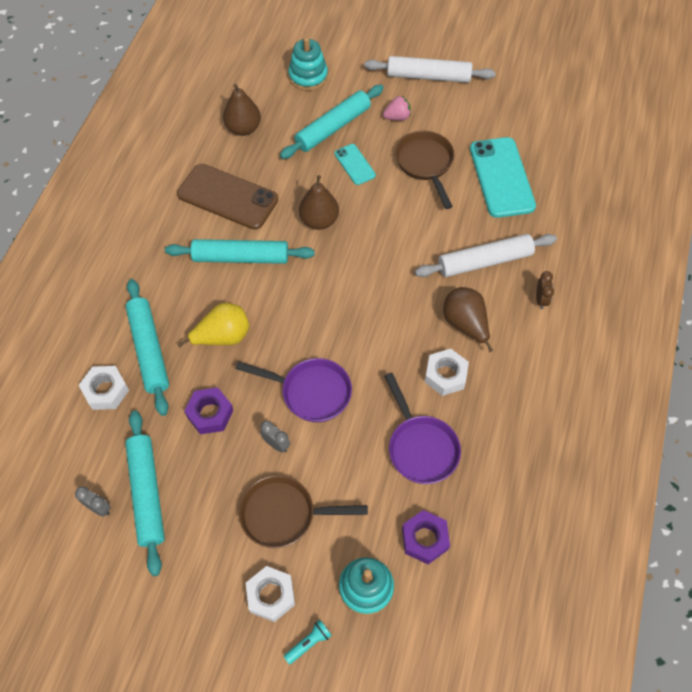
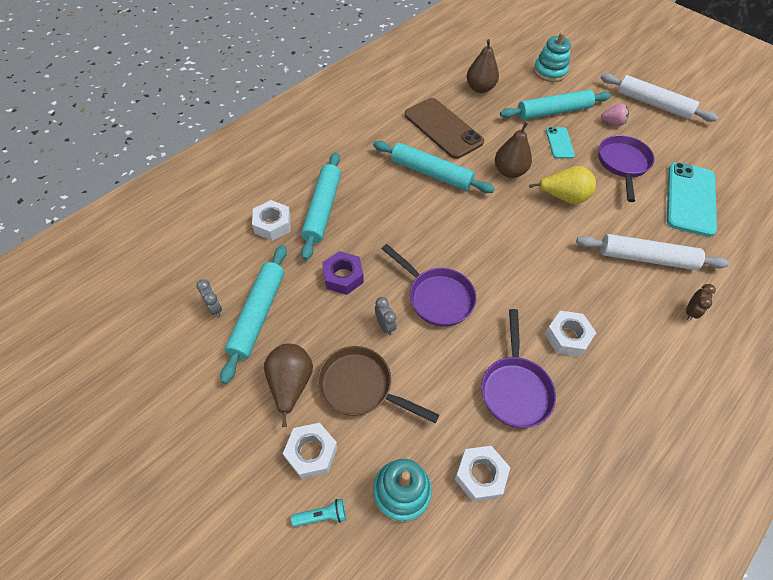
camera: 25 degrees right, 5 degrees down
(223, 337) = (385, 224): yellow pear -> yellow pear (563, 197)
(425, 164) = (622, 164): brown pan -> purple pan
(425, 539) = (480, 475): purple nut -> white nut
(465, 324) = (605, 302): brown pear -> brown pear (290, 385)

